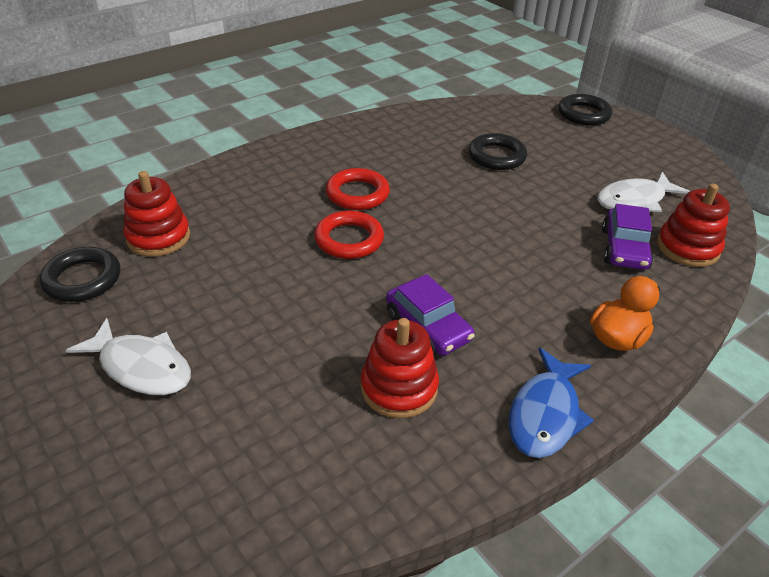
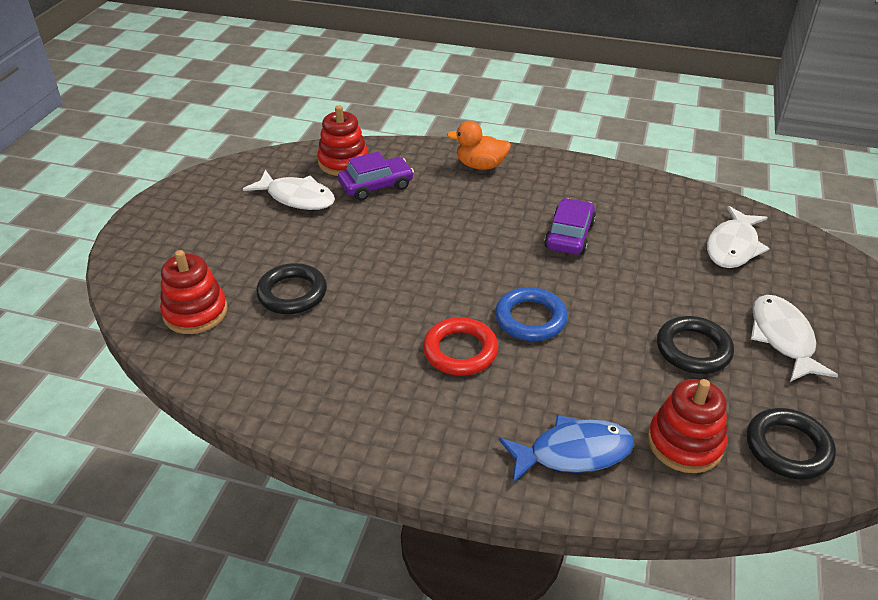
camera: 125 degrees left, 0 degrees up
(275, 447) = (733, 246): none -> white fish
(349, 239) = (530, 319): red ring -> blue ring
(399, 388) = (631, 224): red stacking toy -> red stacking toy (195, 312)
(545, 414) = (575, 171): blue fish -> blue fish (573, 452)
(583, 114) = (135, 269): black ring -> black ring (693, 349)

